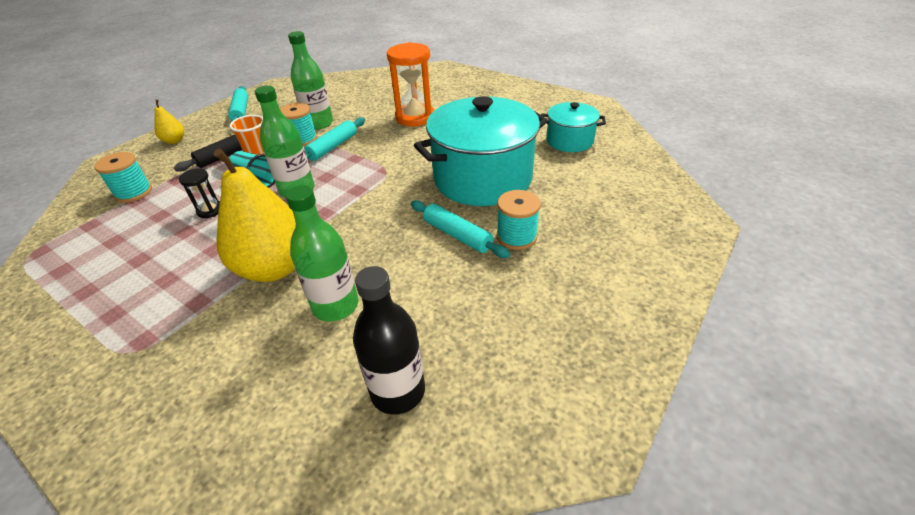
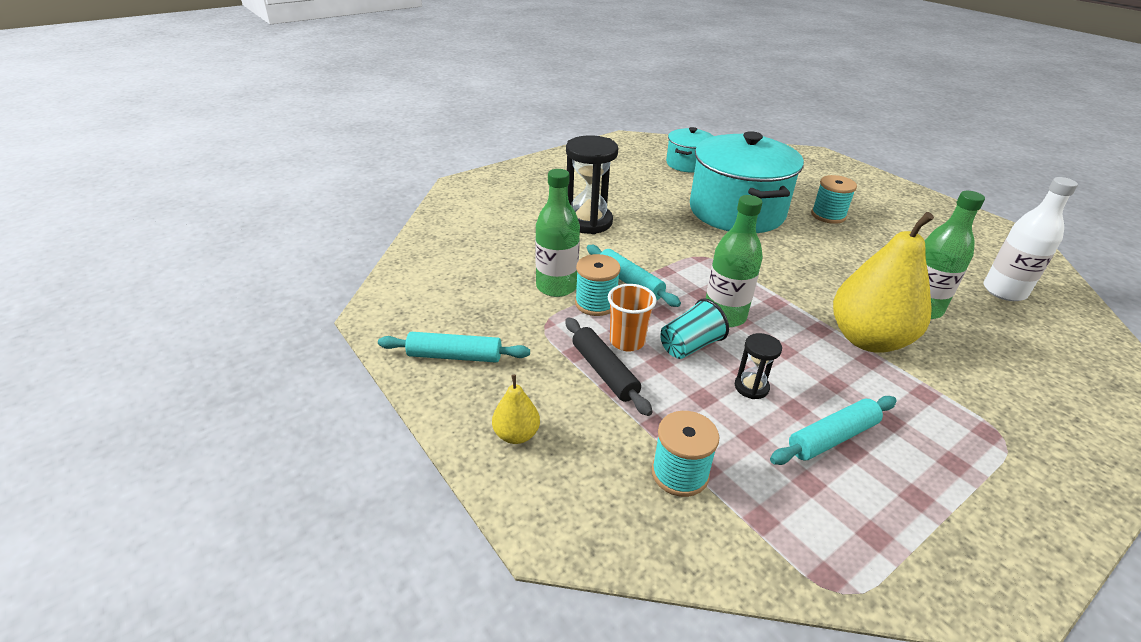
camera: 75 degrees left, 5 degrees down
(398, 391) = (1004, 291): black bottle -> white bottle
(415, 117) = (588, 222): orange hourglass -> black hourglass
(457, 235) = (823, 238): turquoise rolling pin -> turquoise rolling pin (832, 437)

